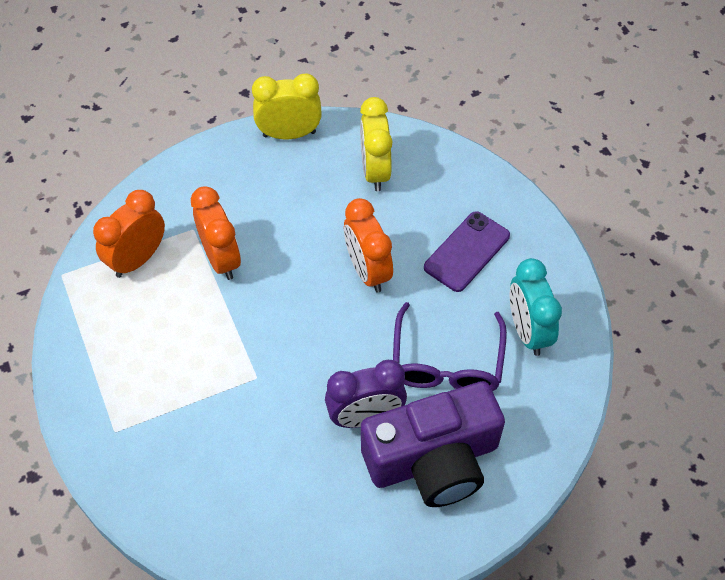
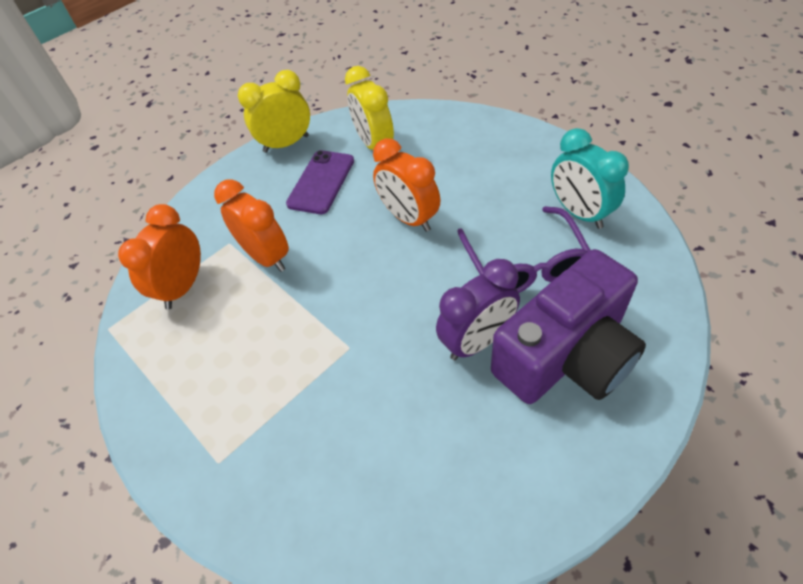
camera: 15 degrees left, 5 degrees down
(467, 252) = (487, 174): purple phone -> purple phone (321, 182)

